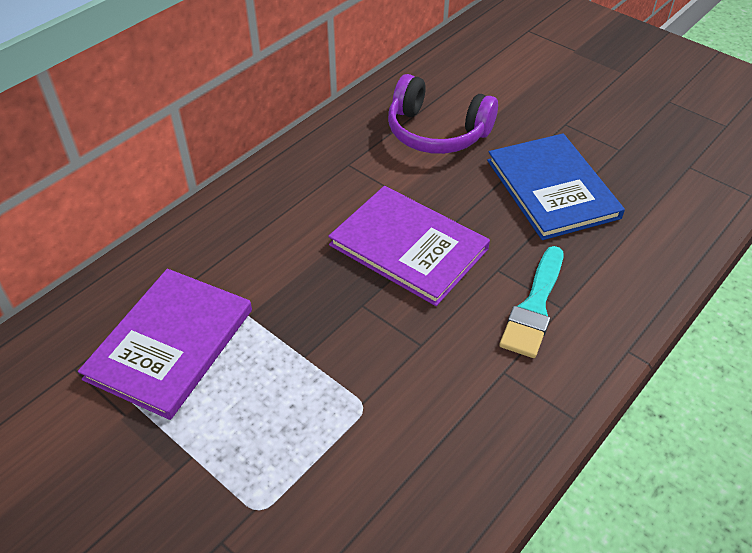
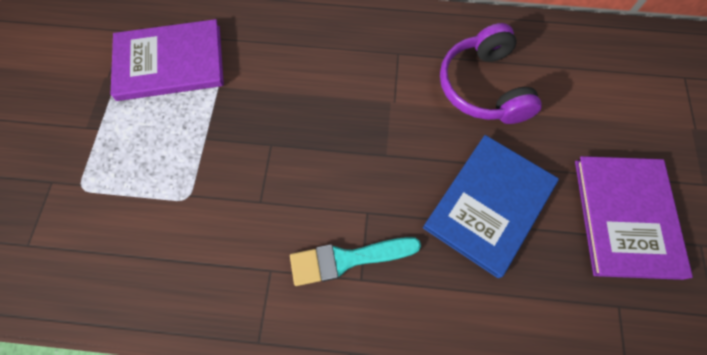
camera: 55 degrees right, 20 degrees up
(408, 247) = (345, 140): purple book -> purple book (626, 217)

